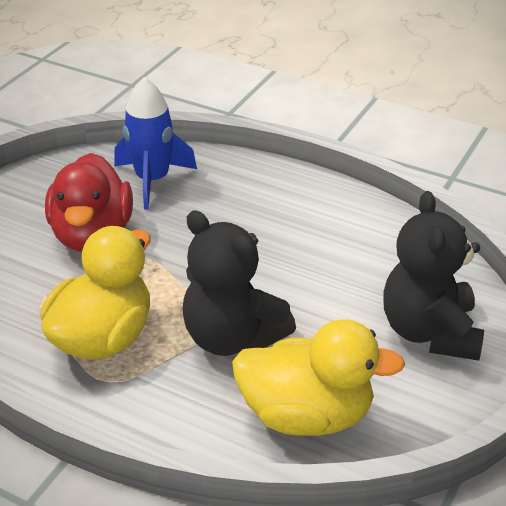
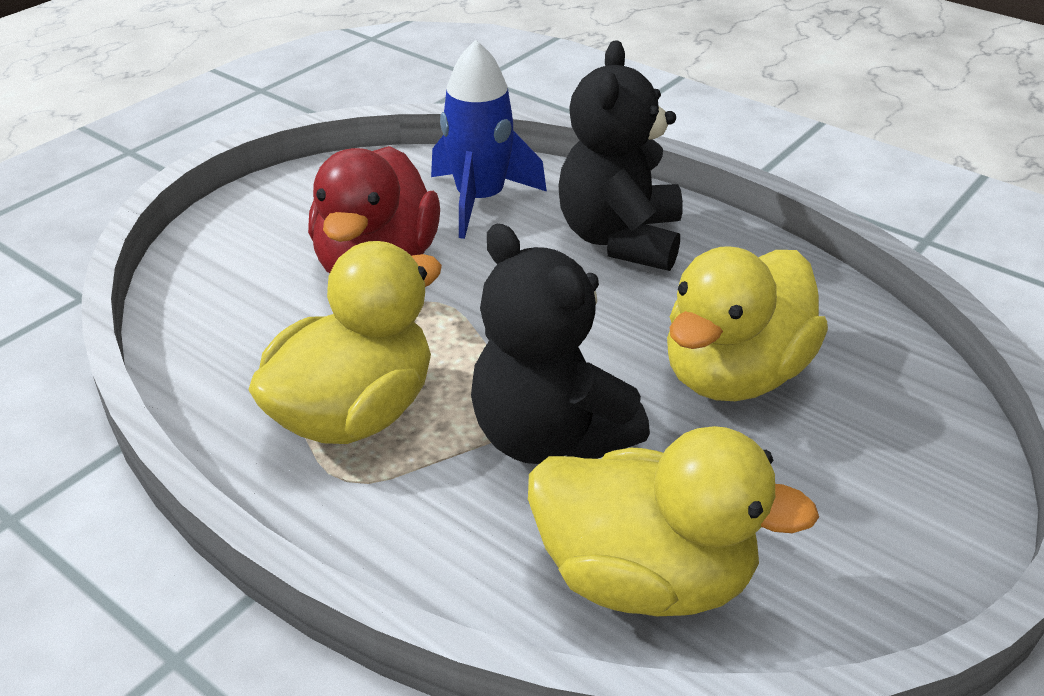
camera: 10 degrees right, 0 degrees up
(341, 283) = (734, 374): none -> yellow duck
(430, 332) = (867, 467): black teddy bear -> black teddy bear (620, 239)

